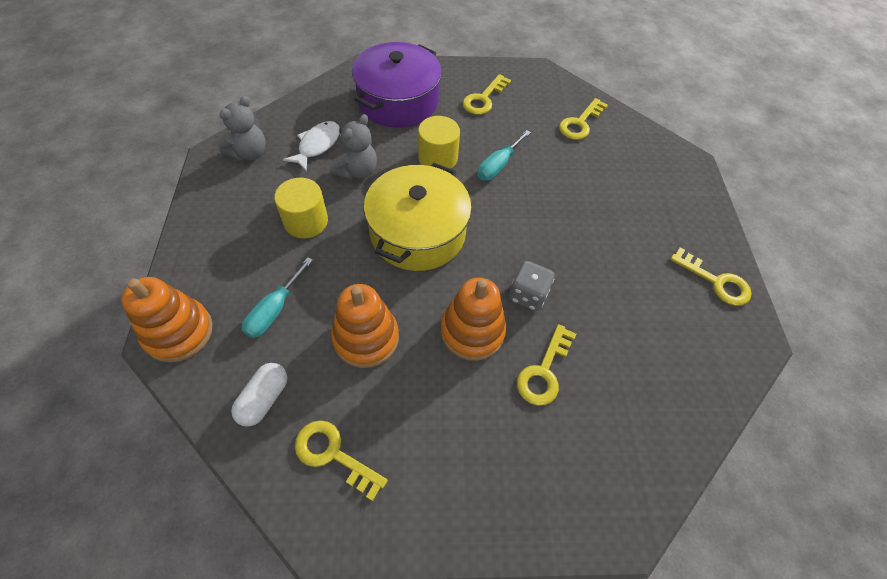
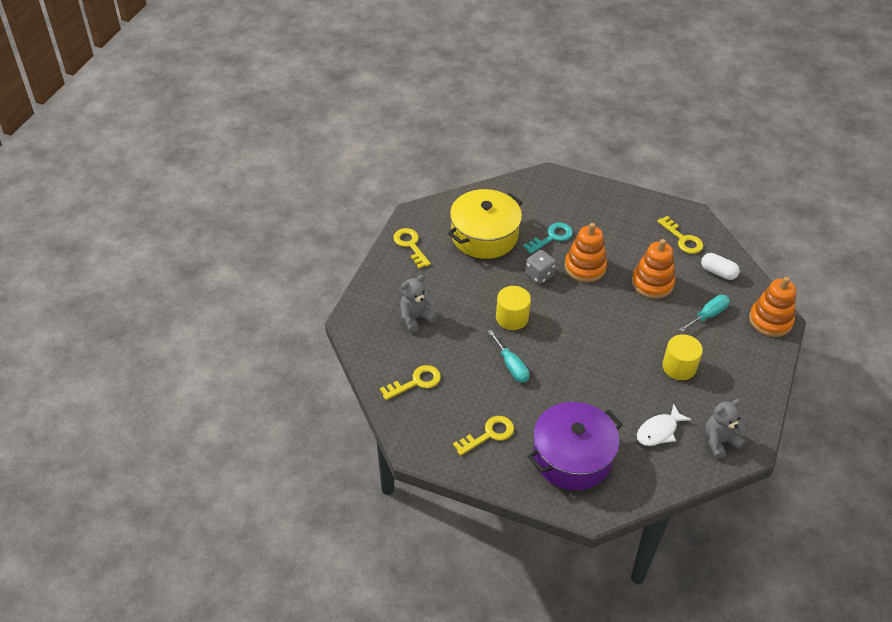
camera: 155 degrees left, 10 degrees down
(264, 399) = (718, 272): white capsule -> white capsule turned 75 degrees clockwise
(357, 171) = (630, 396): grey teddy bear -> grey teddy bear (416, 317)
(417, 232) = (597, 334): yellow pot -> yellow pot (484, 235)
(438, 158) = (558, 387): yellow cylinder -> yellow cylinder (512, 318)
(498, 165) = (511, 366): turquoise screwdriver -> turquoise screwdriver turned 90 degrees clockwise
(544, 371) = (552, 237): yellow key -> turquoise key

